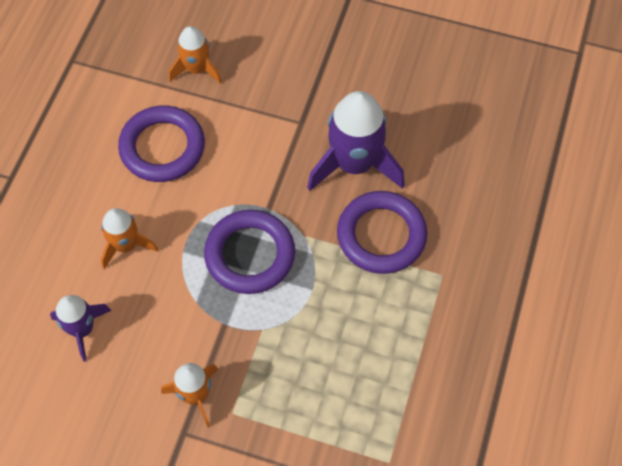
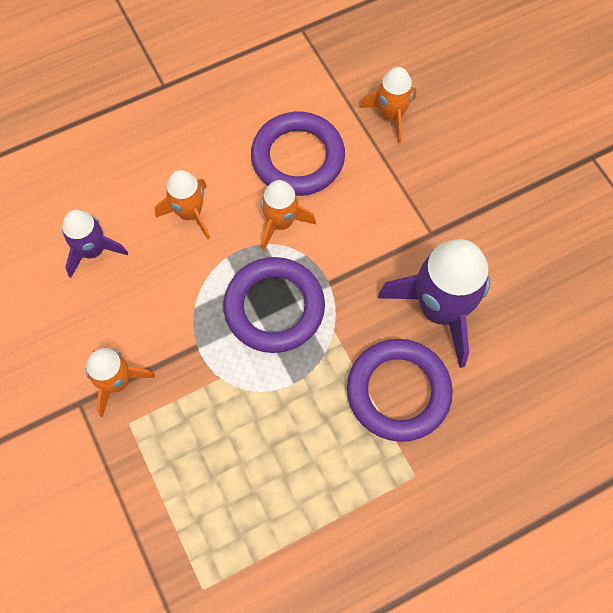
camera: 45 degrees right, 5 degrees up
(196, 198) = (281, 223): none -> orange rocket

